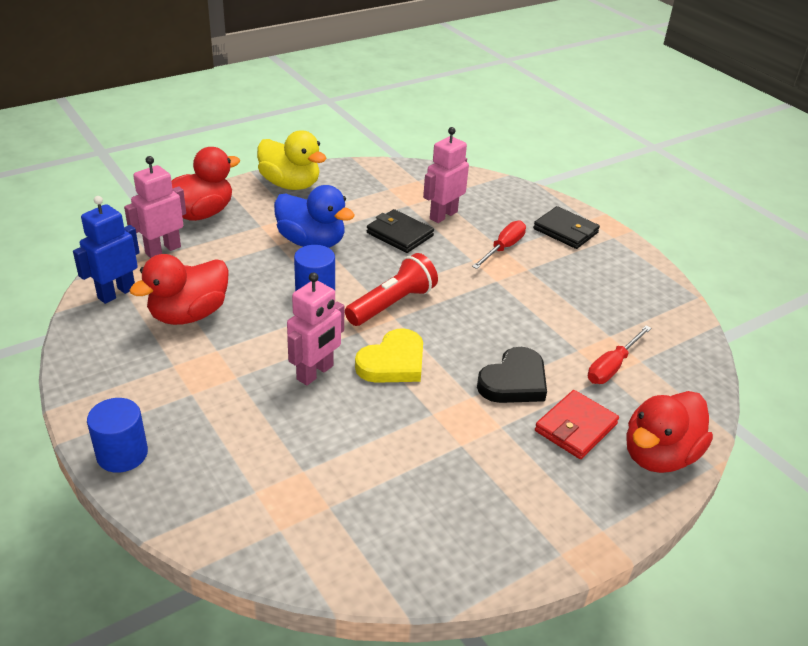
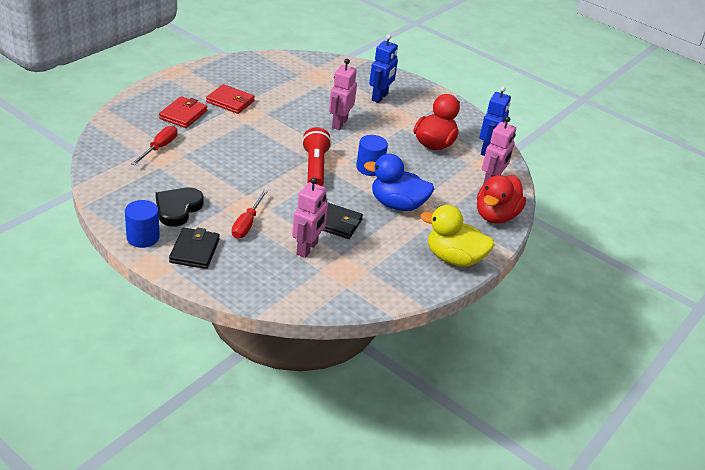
camera: 160 degrees right, 0 degrees up
(122, 454) = (405, 82): blue cylinder -> blue cylinder (143, 237)
(204, 421) = (380, 97): none -> blue robot
(392, 304) = (315, 167): red flashlight -> red flashlight turned 150 degrees clockwise
(393, 362) = (298, 134): yellow heart -> none
(489, 448) = (230, 101): none -> red wallet
(514, 381) = (222, 132): black heart -> black heart (178, 208)
(565, 231) = (194, 251): black wallet -> black wallet turned 75 degrees clockwise
(659, 455) = (136, 108): red duck -> none

